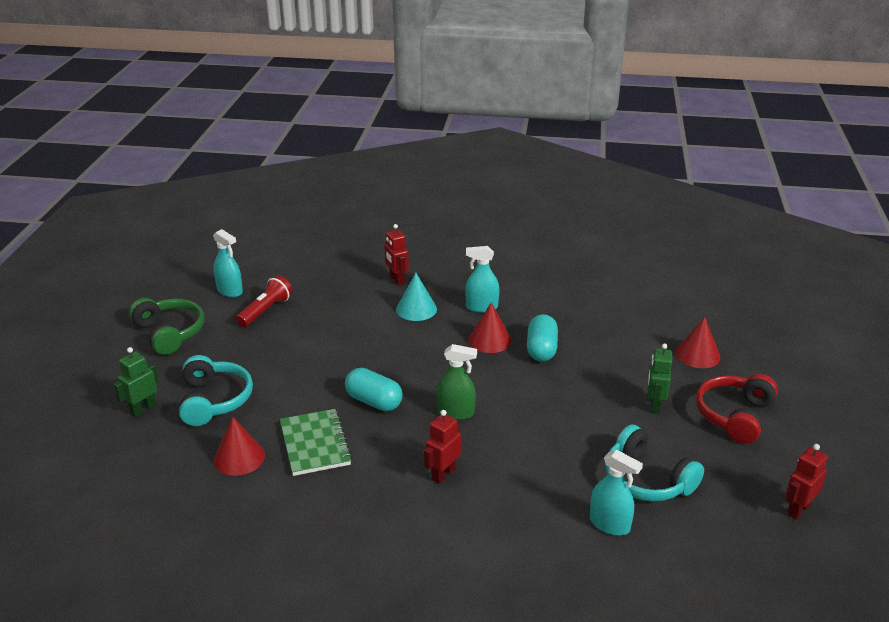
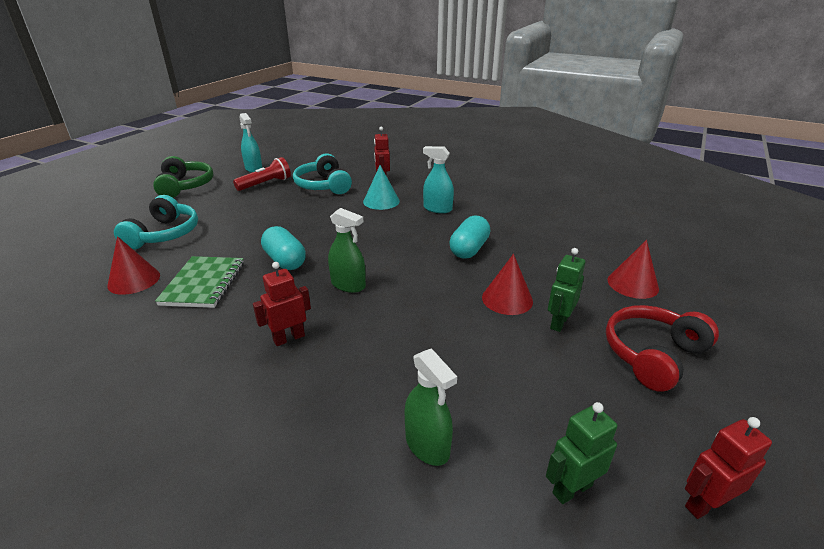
camera: 20 degrees right, 0 degrees up
(143, 409) = (109, 230): green robot -> green robot (572, 489)
(490, 340) = (426, 233): red cone -> red cone (507, 299)
(609, 524) = (427, 445): turquoise spray bottle -> green spray bottle
(647, 479) = (506, 402): turquoise headphones -> turquoise headphones (323, 185)

